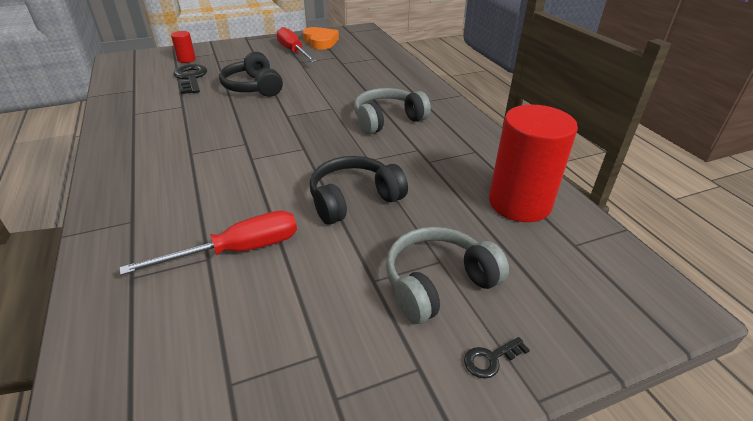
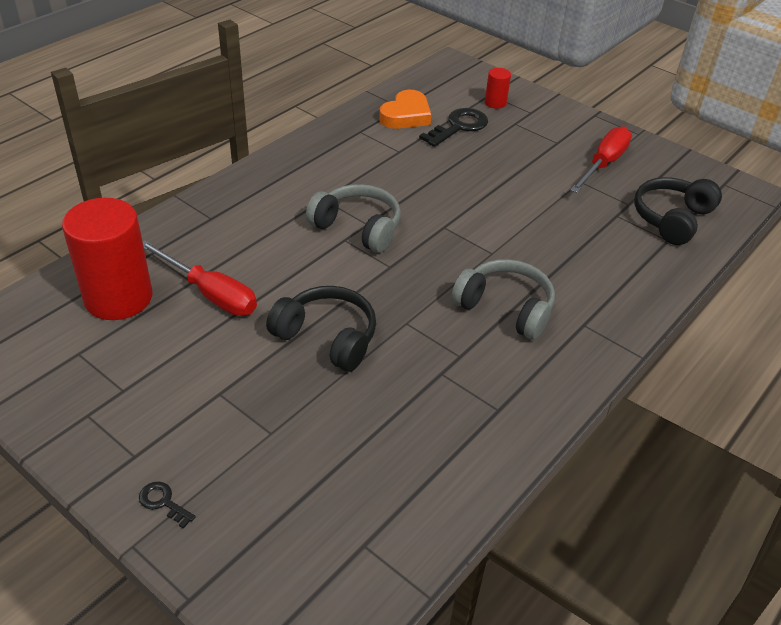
camera: 60 degrees right, 5 degrees up
(253, 87) = (482, 176): black headphones -> black headphones (672, 219)
(320, 42) = (659, 173): orange heart -> orange heart (406, 115)
(438, 283) = (239, 440): grey headphones -> grey headphones (358, 227)
(519, 203) = (412, 477): red cylinder -> red cylinder (118, 298)

